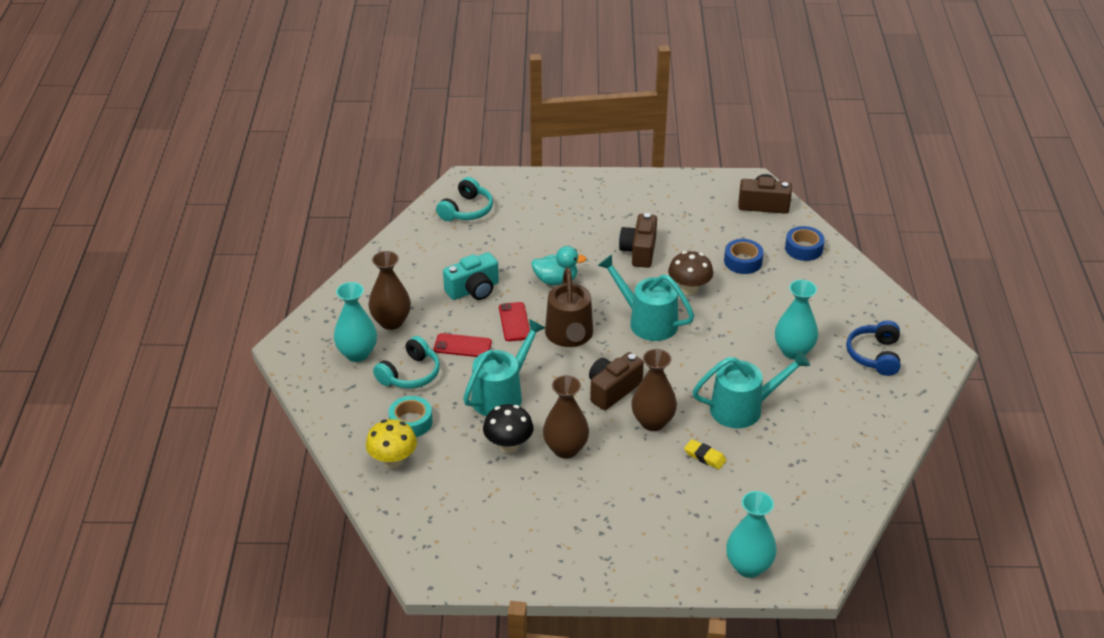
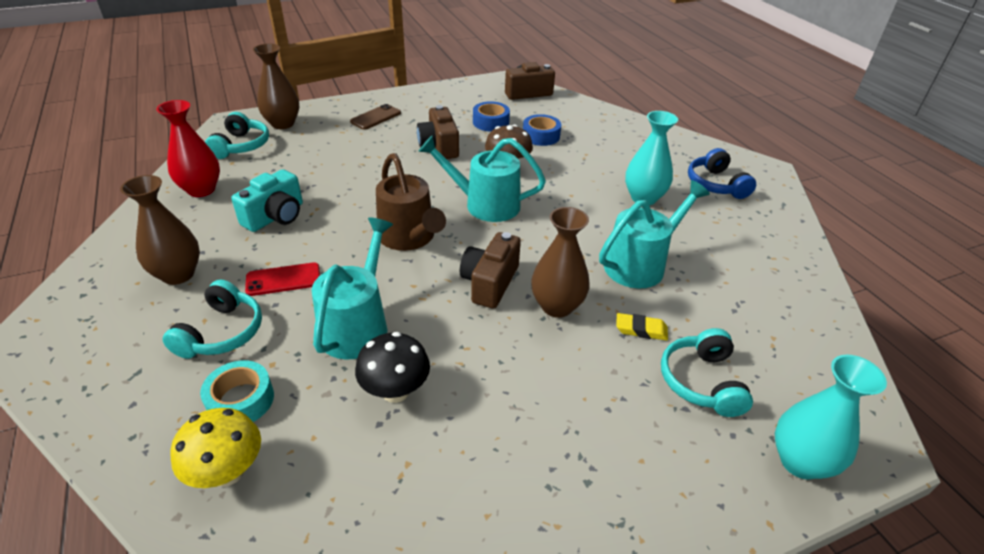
camera: 25 degrees left, 0 degrees up
(357, 354) = (136, 326): turquoise vase -> none
(424, 249) = (201, 190): none -> red vase
(514, 322) = (338, 238): red phone -> none
(556, 280) = (367, 188): turquoise duck -> none
(565, 449) = (473, 372): brown vase -> brown vase (282, 124)
(596, 203) = (376, 117): none -> brown phone
(722, 503) = (701, 382): none -> turquoise headphones
(803, 249) = (585, 117): blue tape -> blue tape (491, 122)

